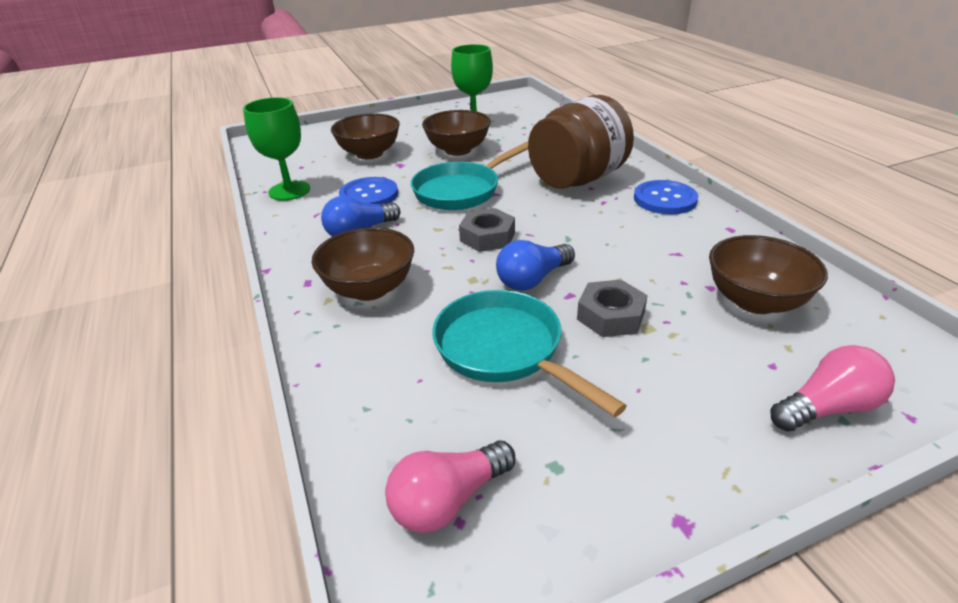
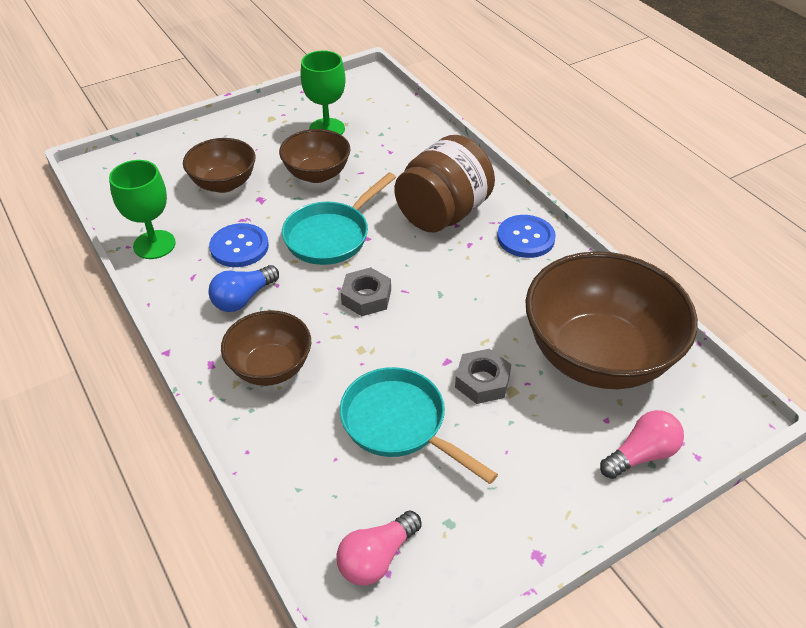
camera: 10 degrees left, 10 degrees up
(532, 279) = (413, 346): blue light bulb -> none
(755, 301) = (598, 356): brown bowl -> brown bowl, size x1.85

